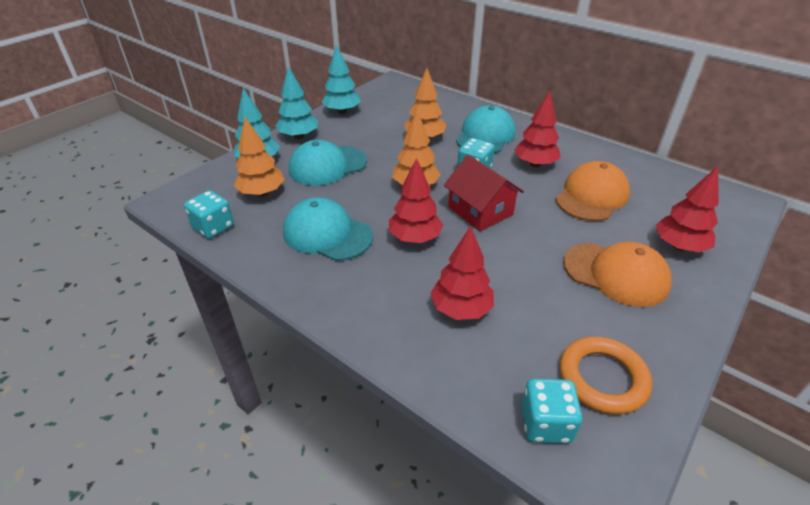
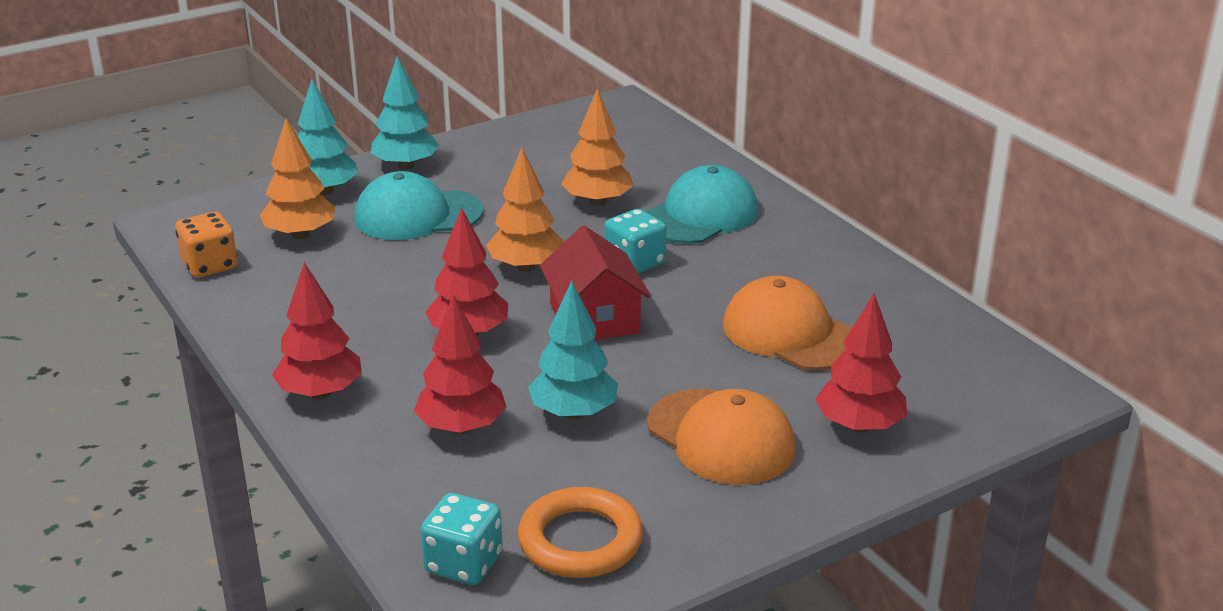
camera: 20 degrees right, 10 degrees down
(213, 227) = (210, 266): turquoise dice -> orange dice
(327, 234) = (352, 304): turquoise cap -> none
(342, 111) = (499, 139): turquoise tree -> turquoise tree (574, 413)
(535, 164) = (743, 272): red tree -> red tree (321, 393)
(592, 196) = (790, 333): orange cap -> orange cap turned 105 degrees counterclockwise

